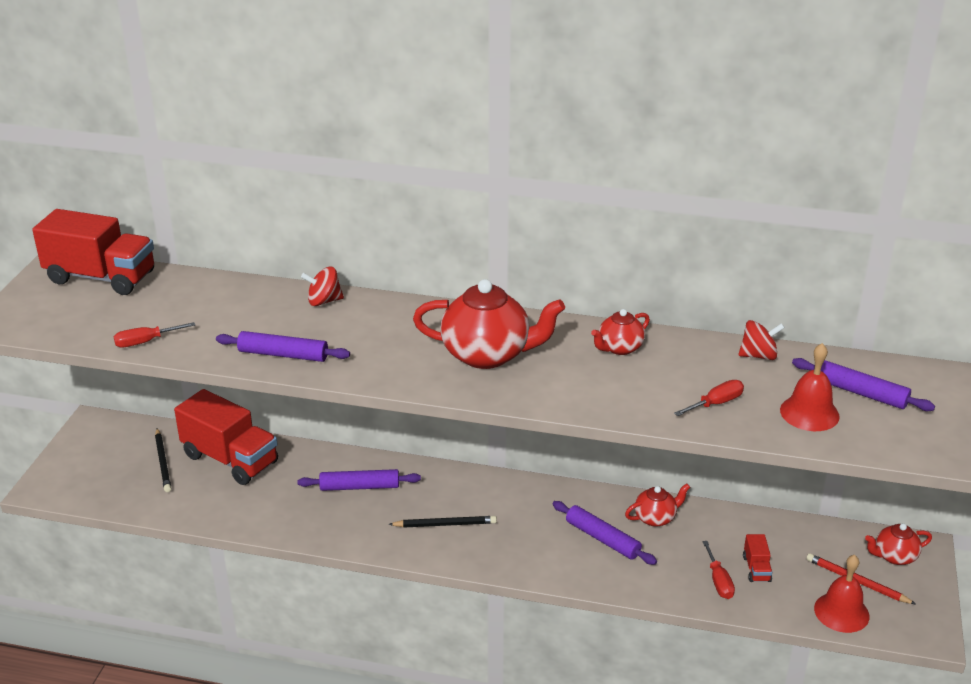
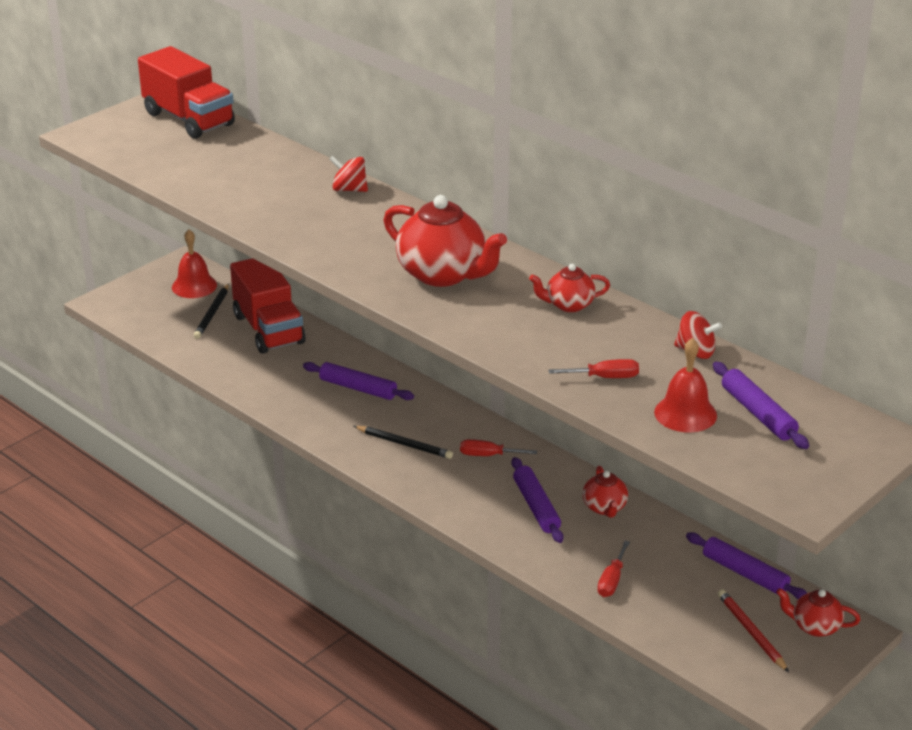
camera: 30 degrees right, 0 degrees up
(145, 342) = (175, 180): red screwdriver -> red screwdriver (488, 455)
(283, 355) = (272, 222): purple rolling pin -> purple rolling pin (745, 573)
(655, 518) = (604, 508): red teapot -> red teapot turned 75 degrees clockwise
(756, 569) = (660, 584): red truck -> none
(841, 612) = (707, 650): red bell -> red bell (194, 286)

